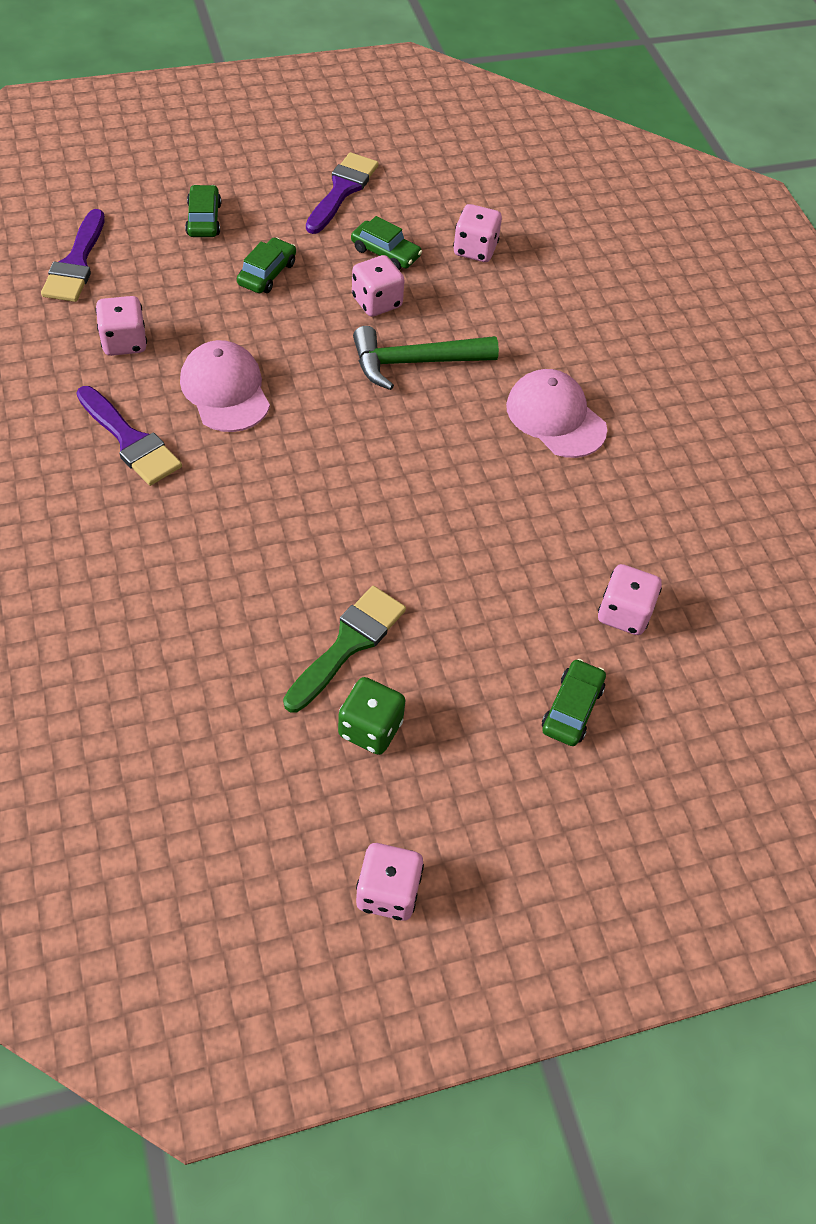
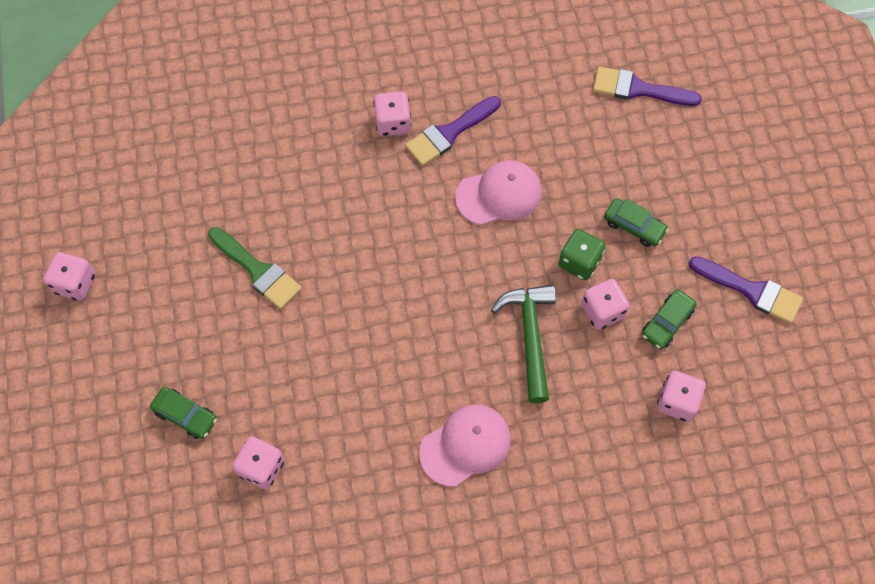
camera: 100 degrees right, 10 degrees up
(124, 342) = (550, 125): pink dice -> pink dice (393, 123)
(204, 219) = (700, 178): green car -> none
(370, 728) = (190, 281): green dice -> green dice (579, 262)

